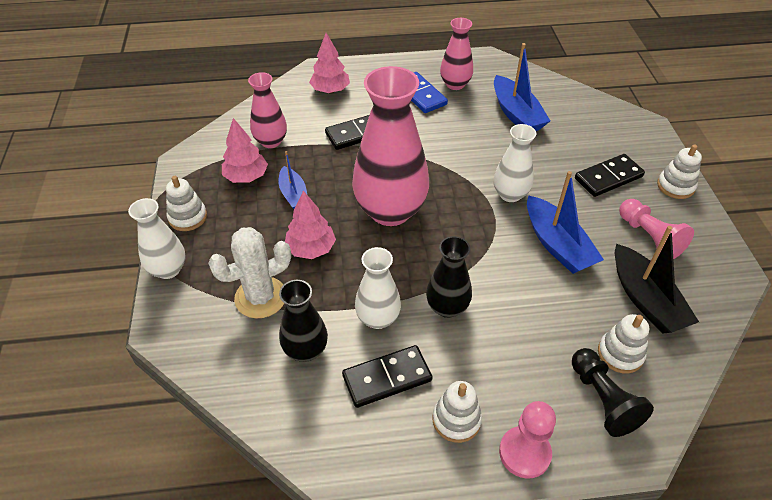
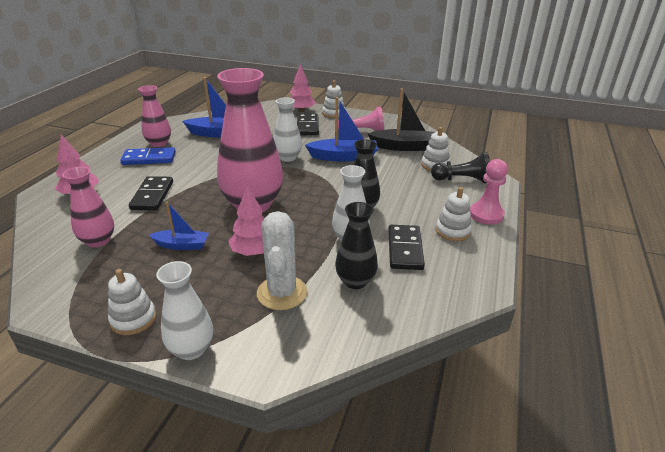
camera: 65 degrees left, 15 degrees down
(246, 177) = (125, 267): pink tree -> pink tree (301, 110)

